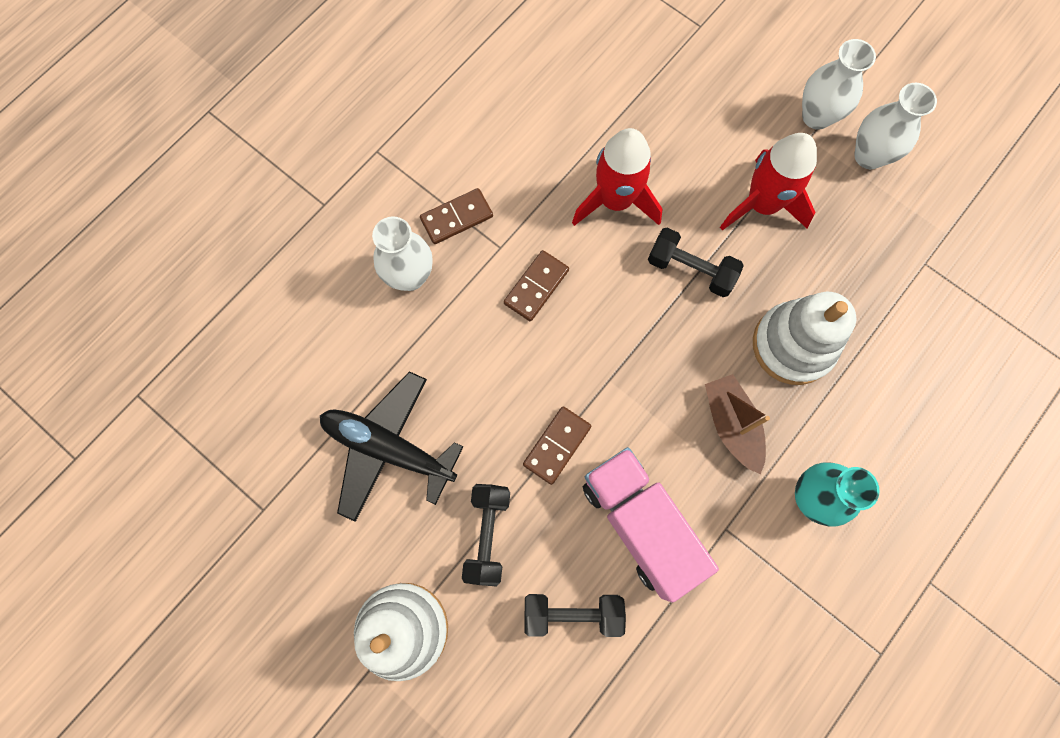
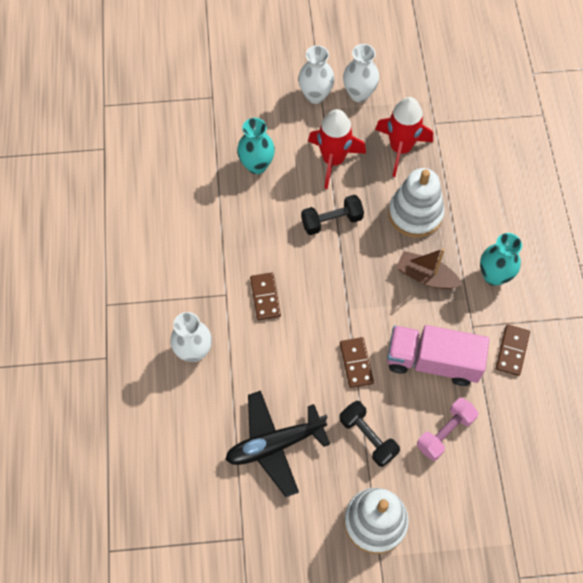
camera: 45 degrees left, 10 degrees down
(457, 218) = (187, 300): brown domino -> brown domino (512, 351)
(572, 613) = (445, 432): black dumbbell -> pink dumbbell
(615, 201) = (260, 220): red rocket -> red rocket (400, 148)
(672, 139) = (256, 165): none -> turquoise vase

